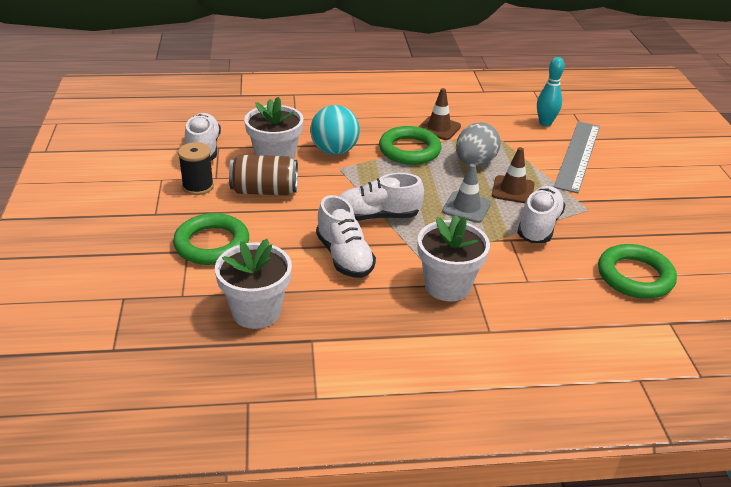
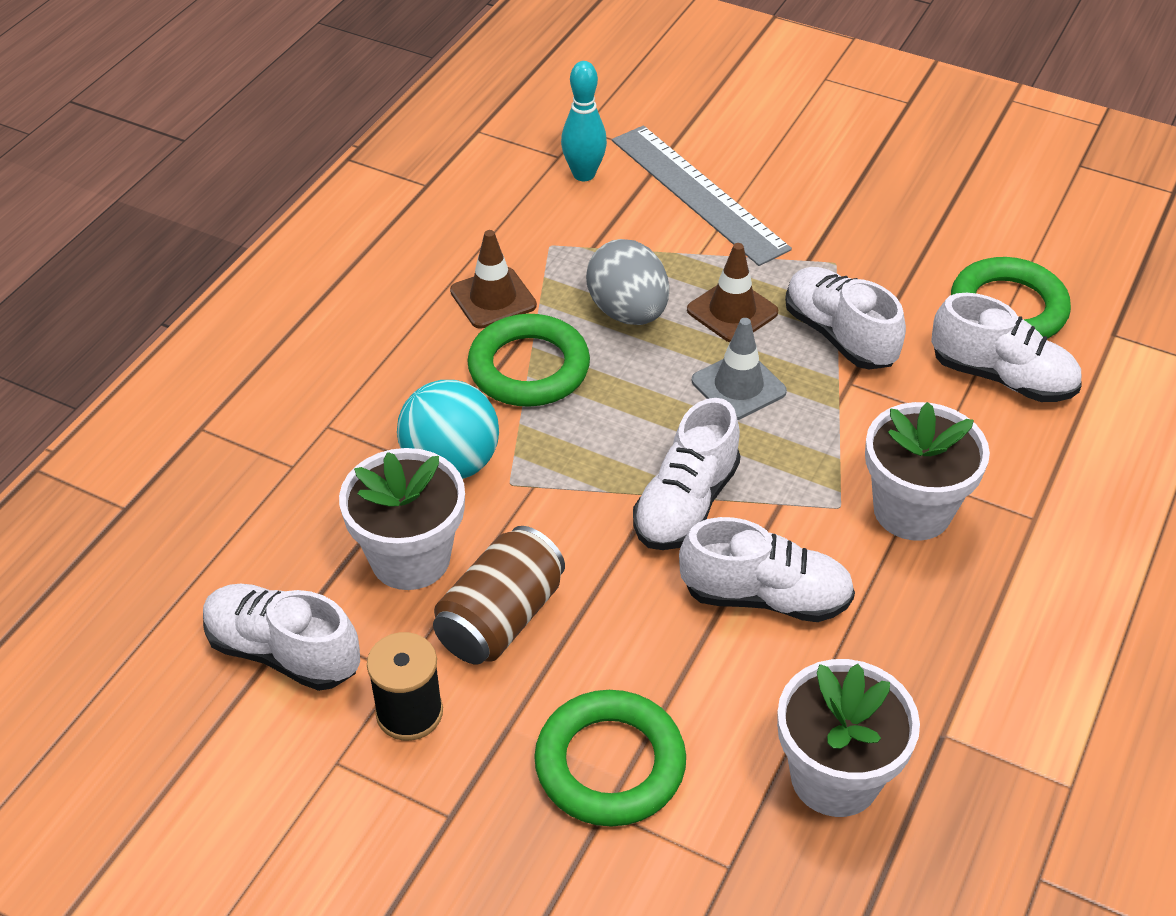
camera: 55 degrees left, 10 degrees up
(579, 289) = (1001, 377): none -> white shoe

